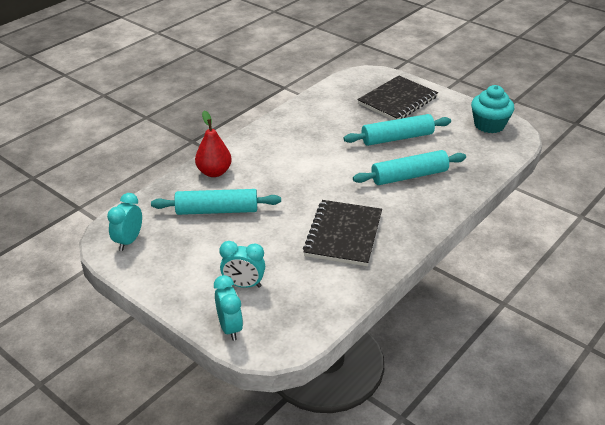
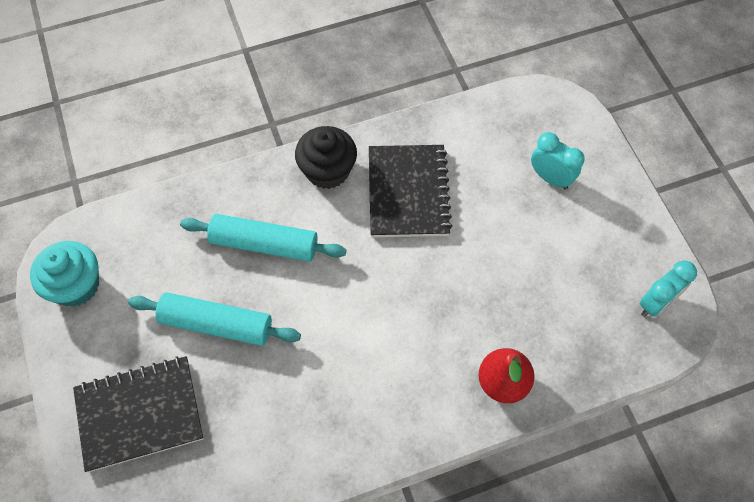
camera: 150 degrees left, 25 degrees up
(217, 210) = (531, 303): turquoise rolling pin -> none
(230, 328) = (586, 136): turquoise clock -> none
(343, 235) = (408, 192): black notebook -> black notebook turned 45 degrees counterclockwise
(410, 225) = (327, 170): none -> black cupcake

